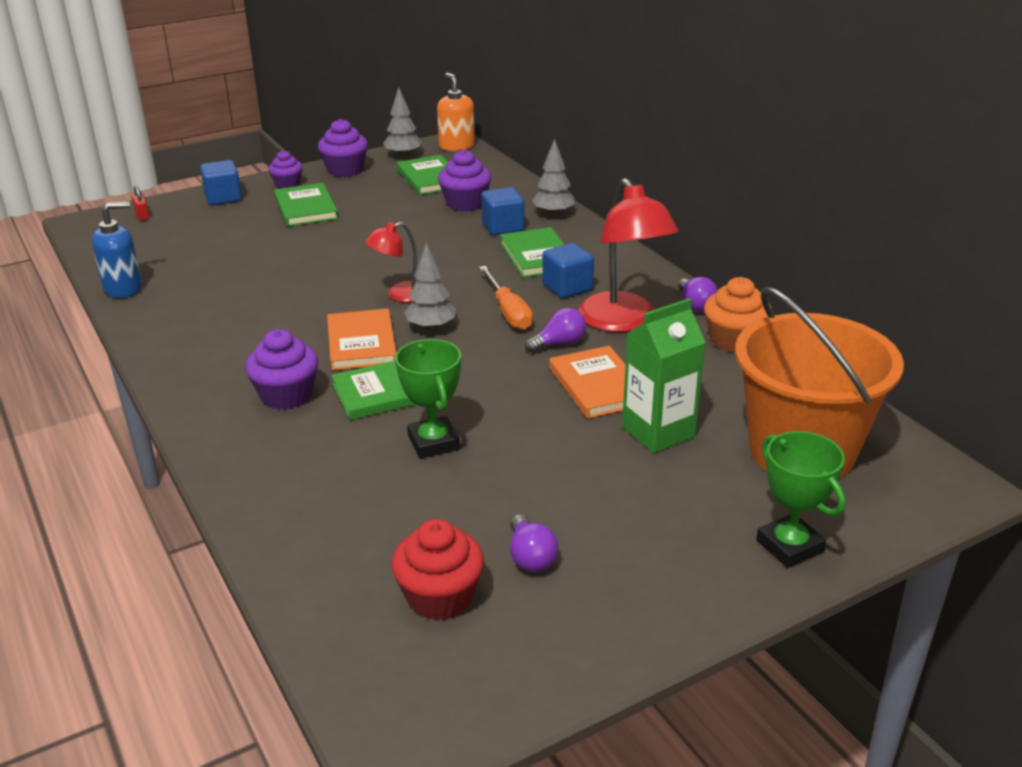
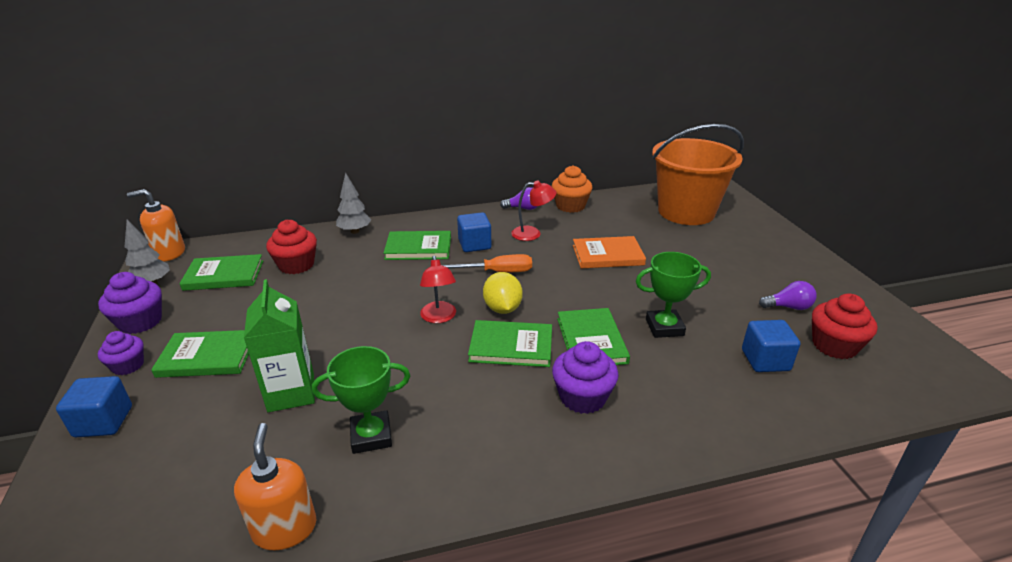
camera: 75 degrees left, 0 degrees up
(123, 288) = (285, 528): blue soap dispenser -> orange soap dispenser
(142, 216) = (69, 509): red padlock -> none
(361, 343) = (511, 346): orange book -> green book
(431, 327) = (502, 308): grey tree -> yellow lemon
(465, 203) = (296, 265): purple cupcake -> red cupcake
(503, 227) = (357, 255): blue cube -> blue cube (765, 360)
(559, 344) = (550, 260): purple light bulb -> none
(623, 322) = (532, 233): red lamp -> red lamp, size x0.55
(658, 432) = (662, 245): green carton -> green carton (291, 392)
(789, 546) = (767, 231): green trophy -> green trophy (371, 436)

